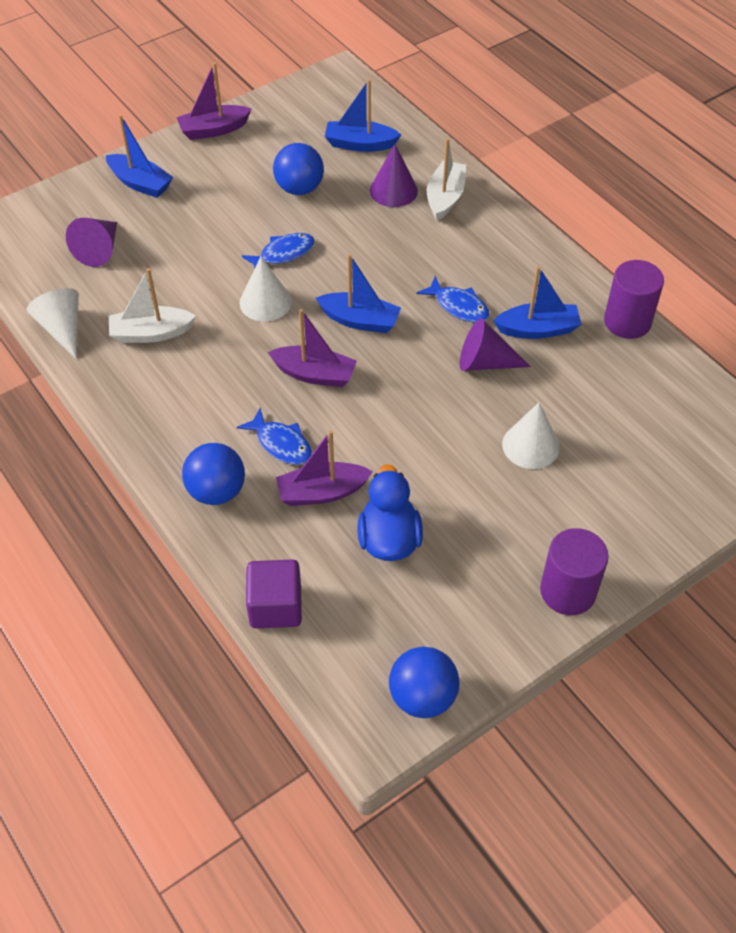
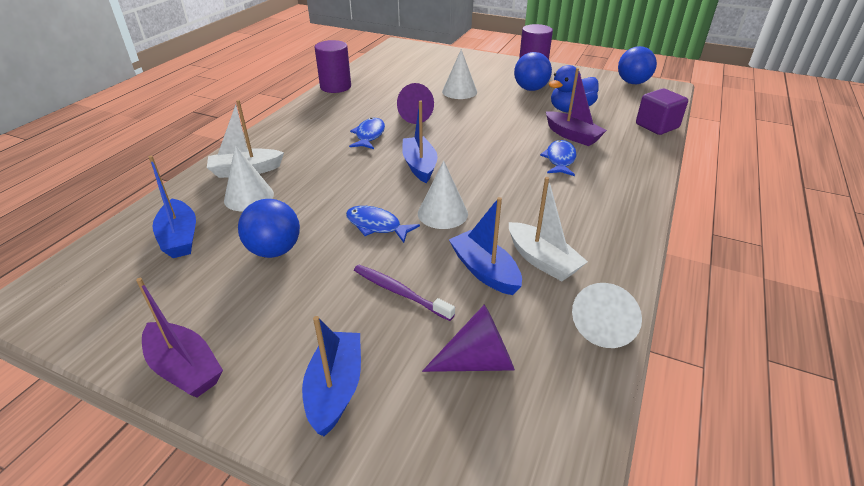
camera: 120 degrees left, 15 degrees down
(192, 238) = (400, 292): none -> purple toothbrush
(216, 491) = (626, 169): blue ball -> blue ball (530, 89)
(314, 374) = (489, 167): purple boat -> none
(393, 190) = (249, 197): purple cone -> white cone
(538, 329) = (366, 107): blue boat -> blue boat (484, 271)

